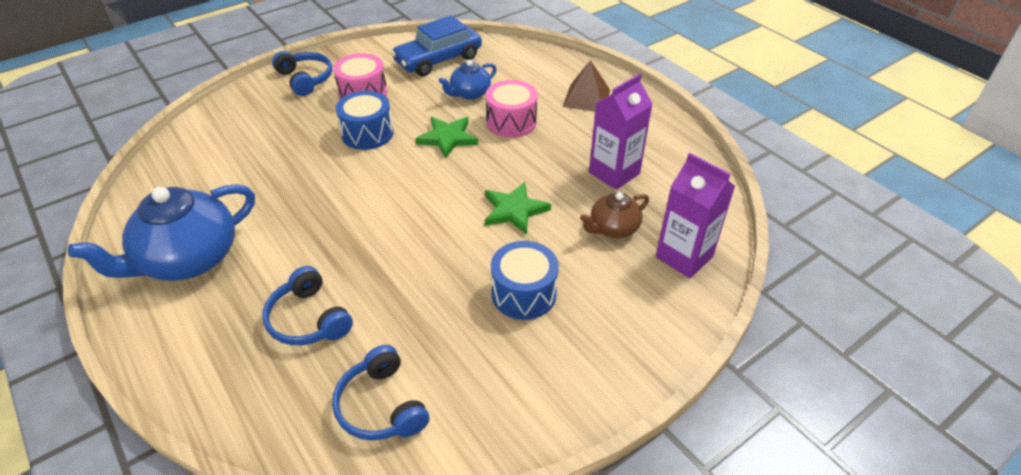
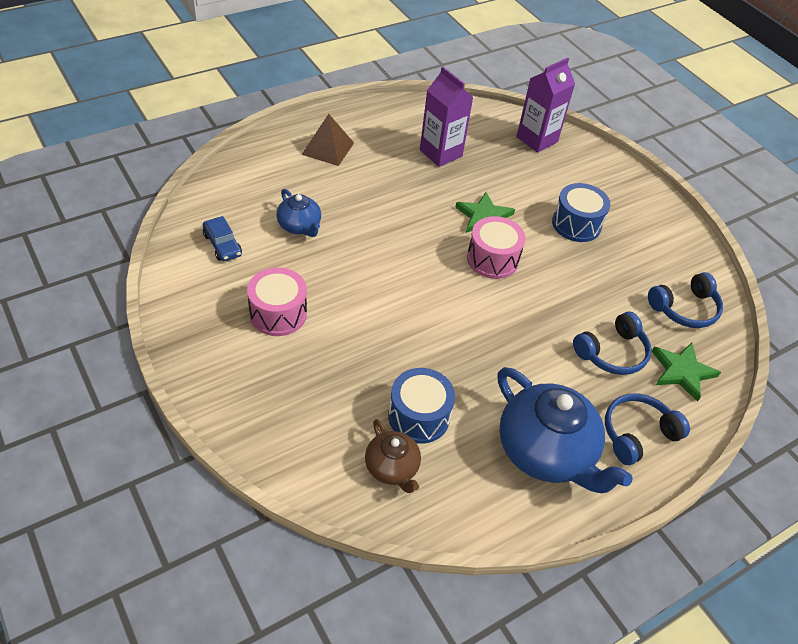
camera: 90 degrees left, 5 degrees up
(305, 79) = (229, 370): blue headphones -> blue headphones (637, 434)
(367, 133) = (358, 311): blue drum -> blue drum (419, 416)
(438, 60) = (222, 245): blue car -> blue car, size x0.53
(447, 138) = (376, 249): green star -> green star (682, 372)
(511, 122) = (357, 202): pink drum -> pink drum (492, 259)
(613, 228) = (507, 167): brown teapot -> brown teapot (392, 468)

